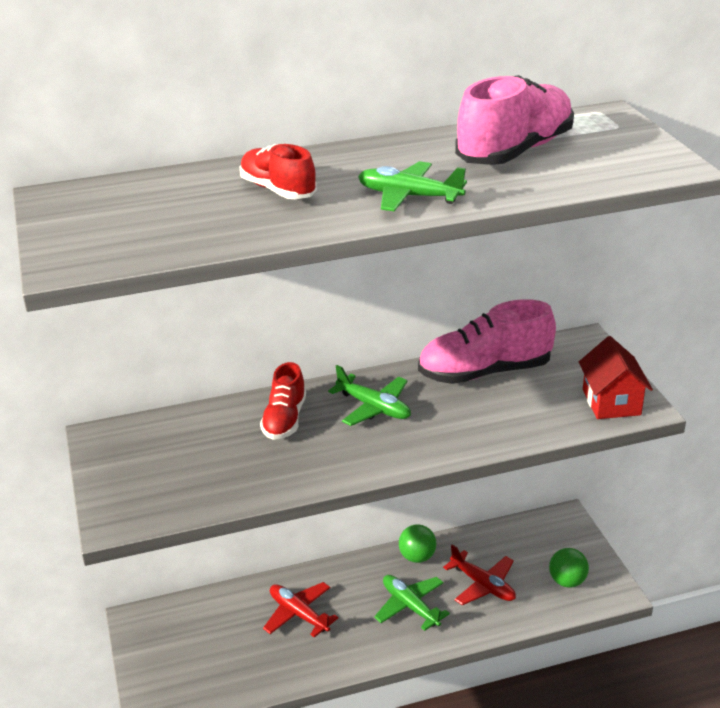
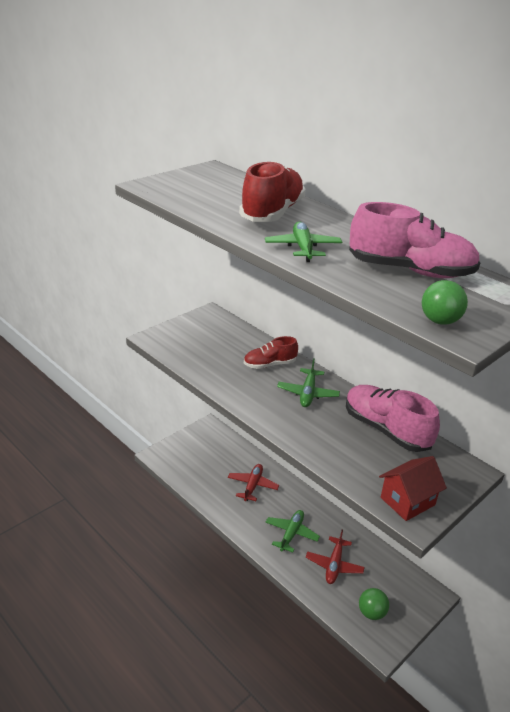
camera: 60 degrees right, 0 degrees up
(278, 190) = (272, 213): red shoe -> red shoe, size x1.66
(417, 557) = (334, 523): green ball -> green ball (439, 321)

